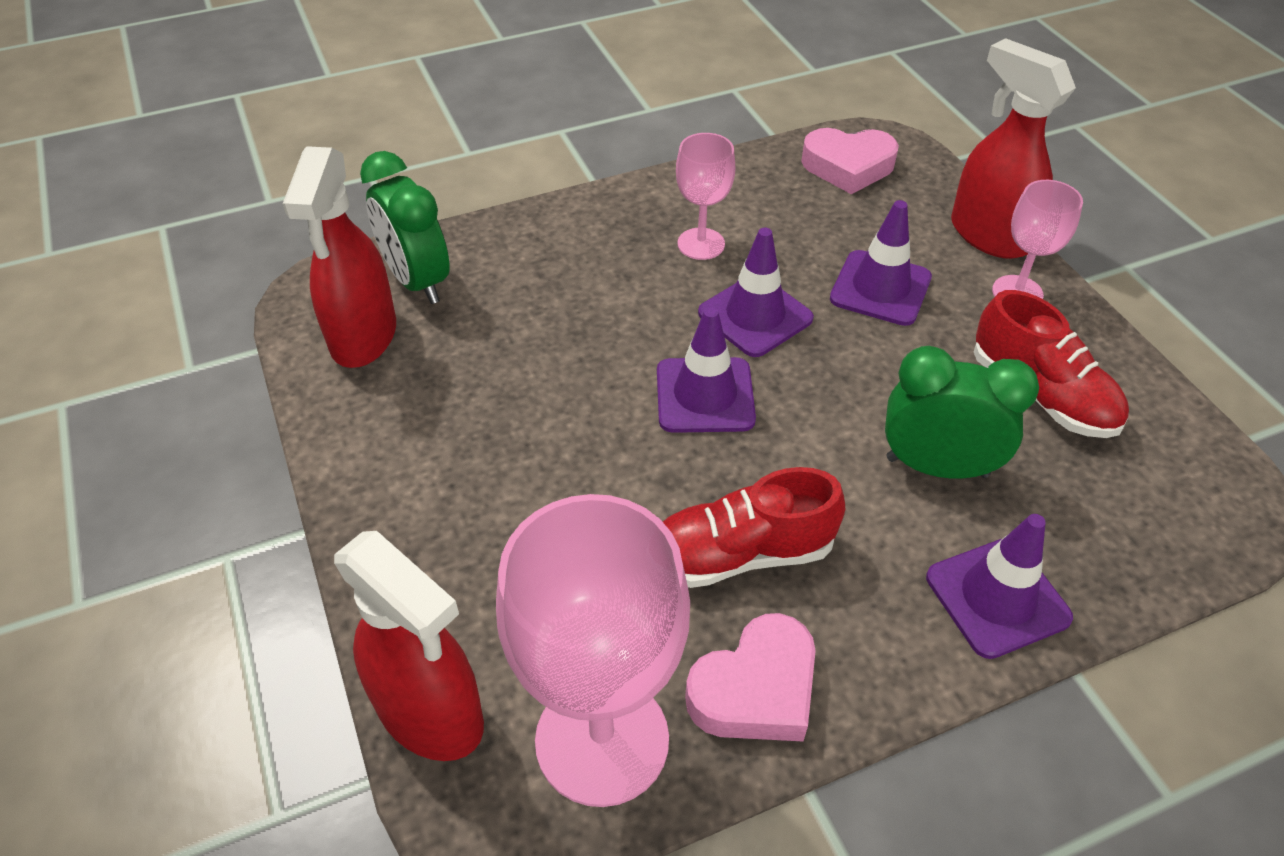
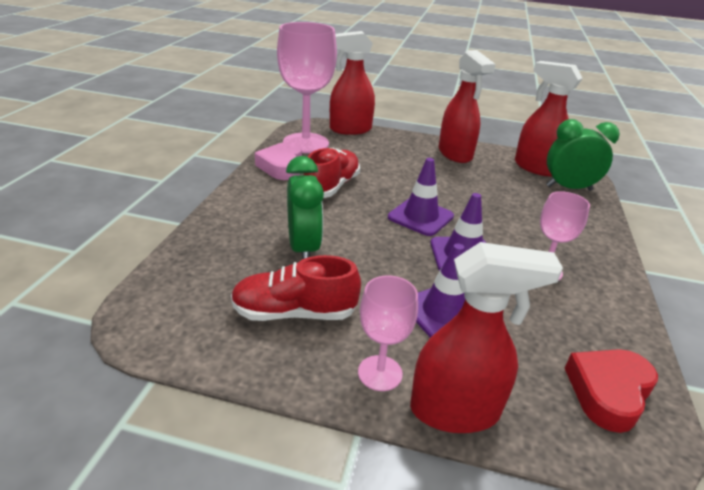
camera: 125 degrees right, 15 degrees down
(404, 459) = (455, 154): none -> red spray bottle
(848, 166) = (608, 392): pink heart -> red heart
(937, 466) = (303, 248): green clock -> green clock turned 60 degrees counterclockwise
(997, 597) = (231, 222): purple traffic cone -> none

